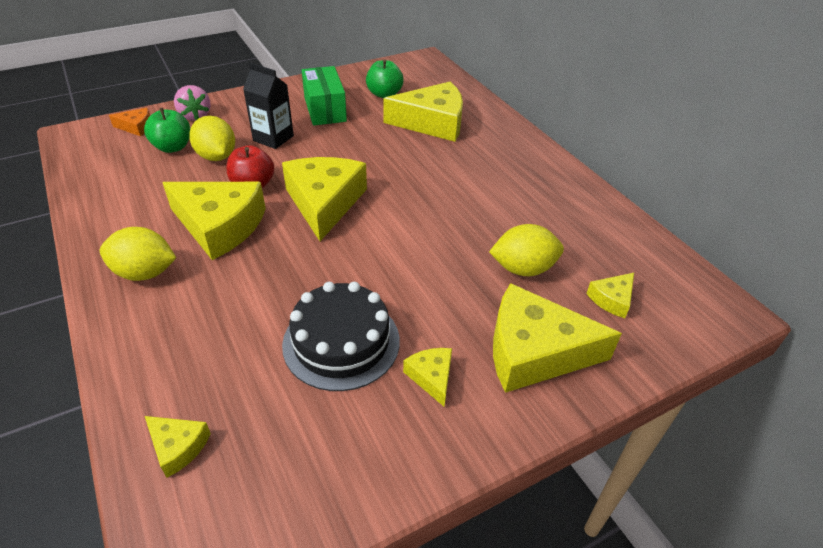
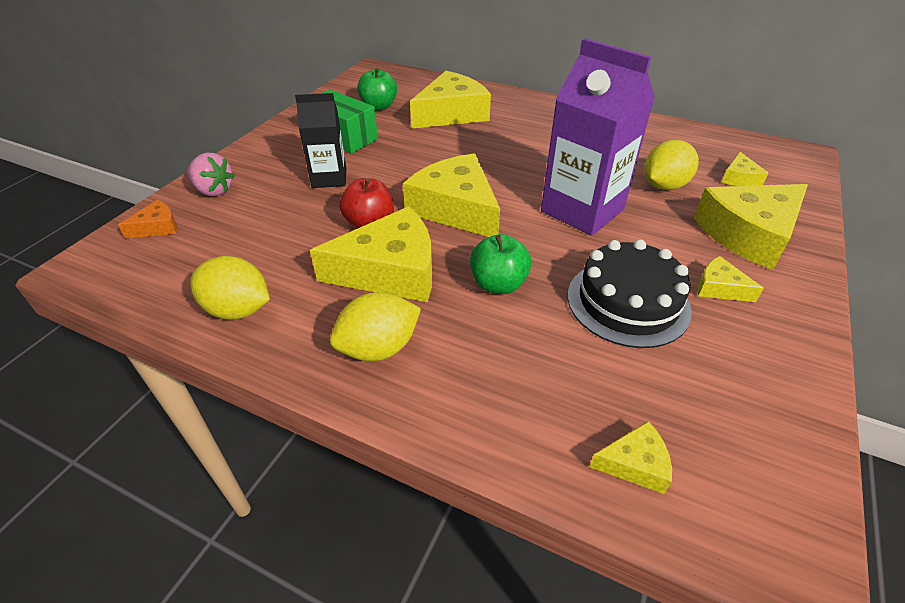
camera: 35 degrees left, 0 degrees up
(173, 147) = (232, 228): green apple -> green apple (498, 284)
(216, 156) = (295, 216): yellow lemon -> yellow lemon (238, 310)
(417, 253) = (582, 210): none -> purple carton

